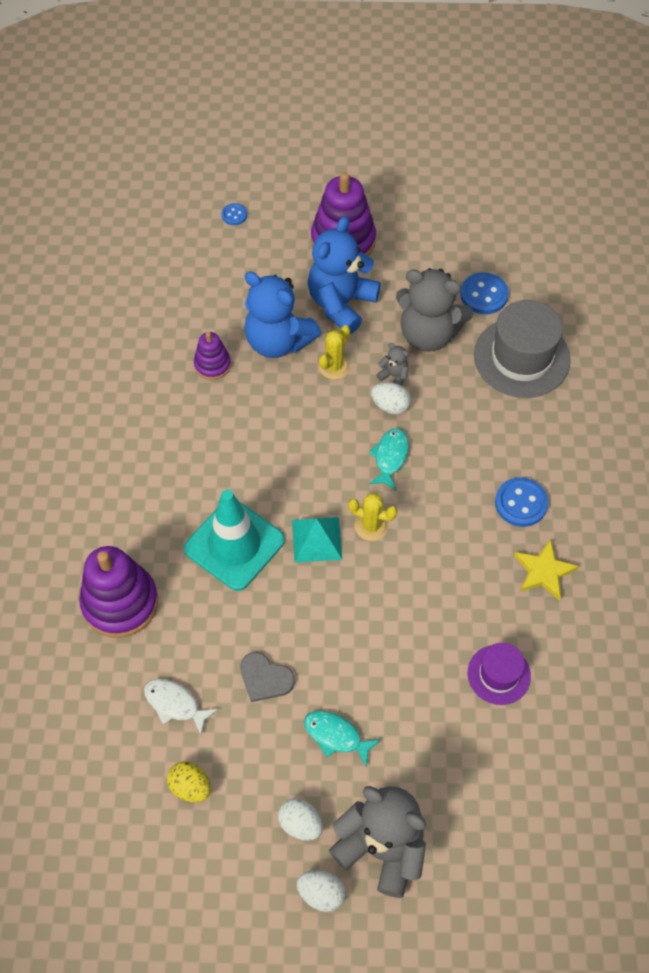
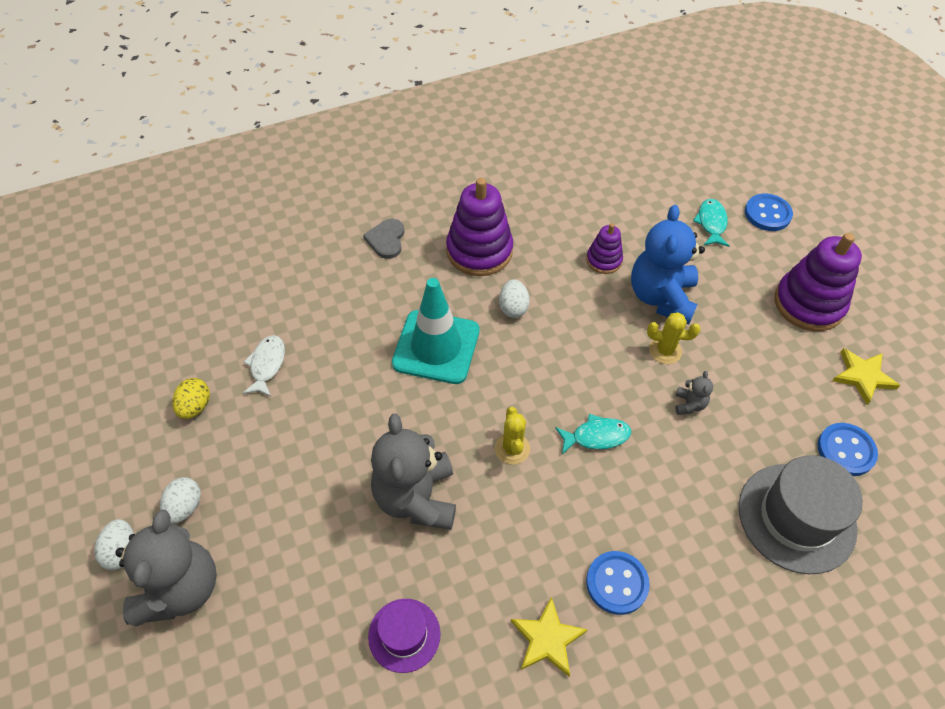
camera: 65 degrees right, 5 degrees down
(120, 602) = (343, 290): purple stacking toy -> purple stacking toy (479, 251)
(234, 215) = (767, 214): blue button -> blue button, size x1.78
(265, 678) = (316, 422): grey heart -> grey heart (386, 240)
(317, 539) = (474, 408): turquoise pyramid -> none
(336, 736) = (281, 503): turquoise fish -> turquoise fish (711, 223)
(341, 303) = (738, 329): blue teddy bear -> none
(390, 406) = (653, 414): white egg -> white egg (513, 308)
(428, 246) = (862, 376): none -> yellow star
(428, 334) = (759, 416): grey teddy bear -> grey teddy bear (416, 498)

